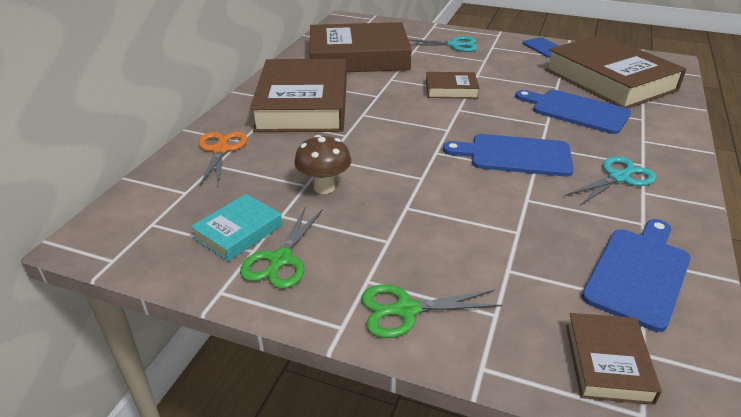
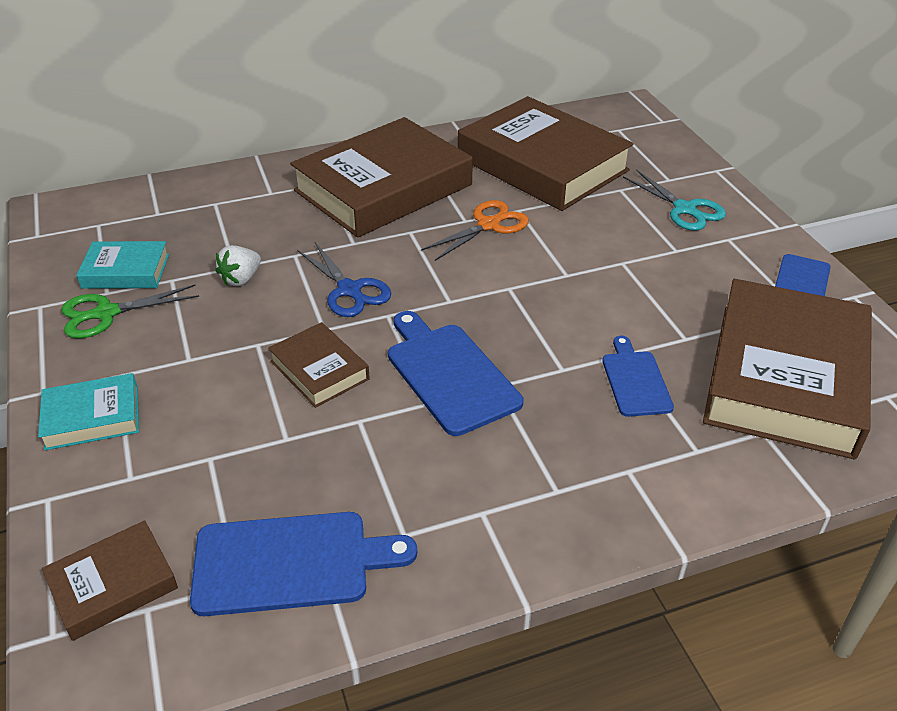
camera: 50 degrees right, 5 degrees up
(221, 149) = (243, 192): orange scissors -> orange scissors (489, 225)
(324, 187) = (241, 279): brown mushroom -> white strawberry
(394, 154) = (350, 291): none -> blue scissors
(405, 310) = (92, 417): green scissors -> turquoise book
(451, 89) = (553, 261): brown book -> brown book (319, 370)
(576, 111) = (635, 380): blue cutting board -> blue cutting board, size x0.62
(619, 177) = (495, 479): turquoise scissors -> none

